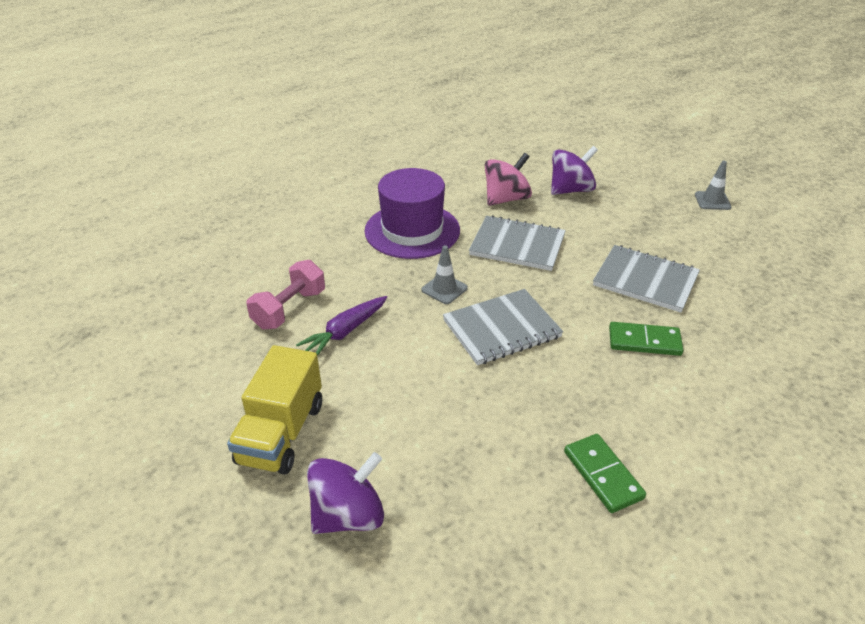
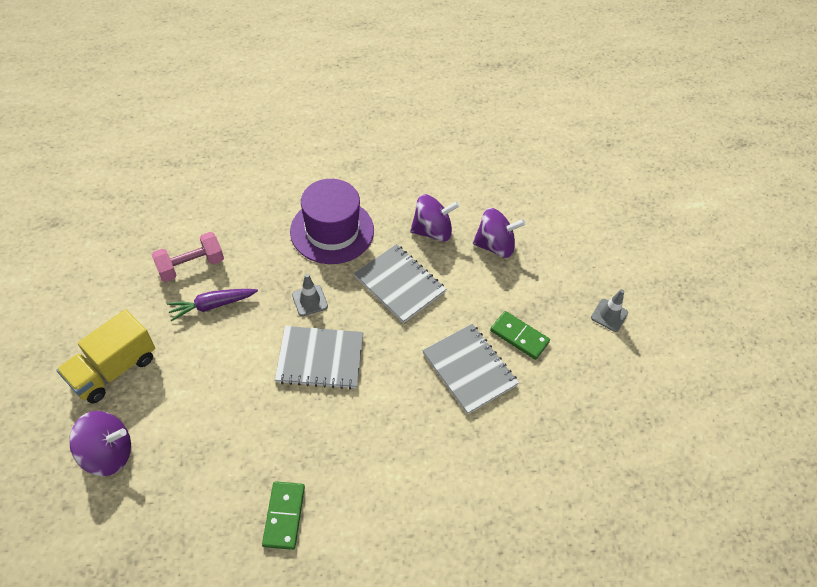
camera: 25 degrees right, 15 degrees up
(506, 199) = (432, 231): pink spinning top -> purple spinning top
(644, 341) = (414, 425): green domino -> green domino (519, 336)

